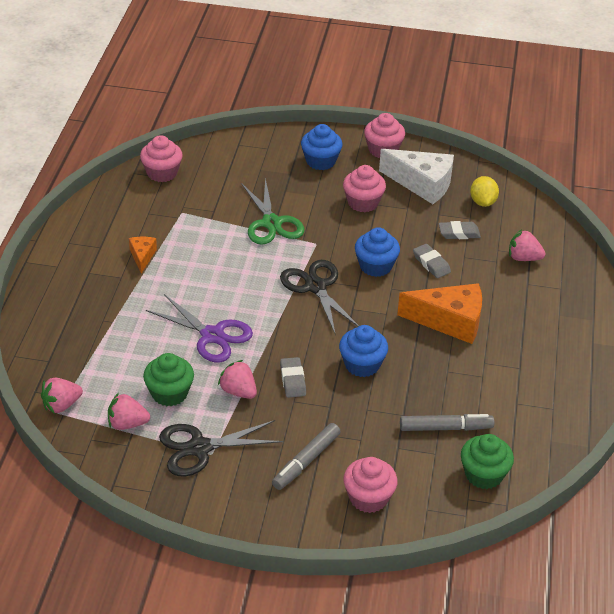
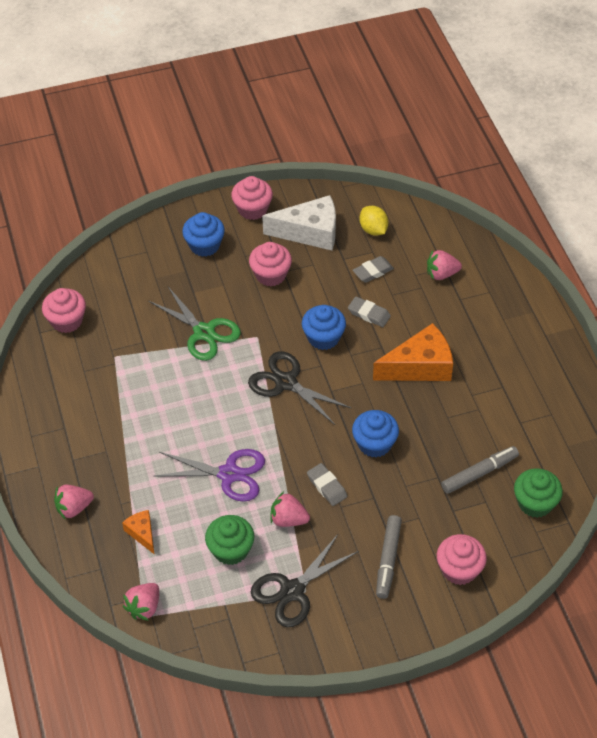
camera: 25 degrees left, 10 degrees up
(127, 424) = (215, 597): pink strawberry -> pink strawberry (74, 508)
(142, 256) = (110, 420): orange cheese -> orange cheese (142, 533)

